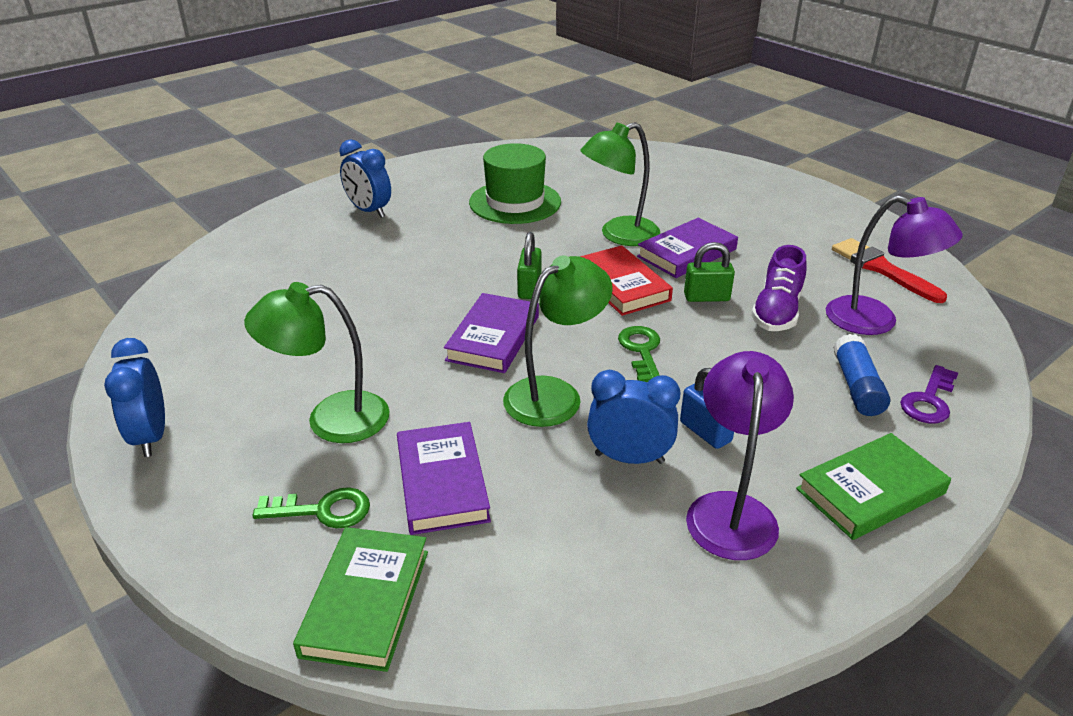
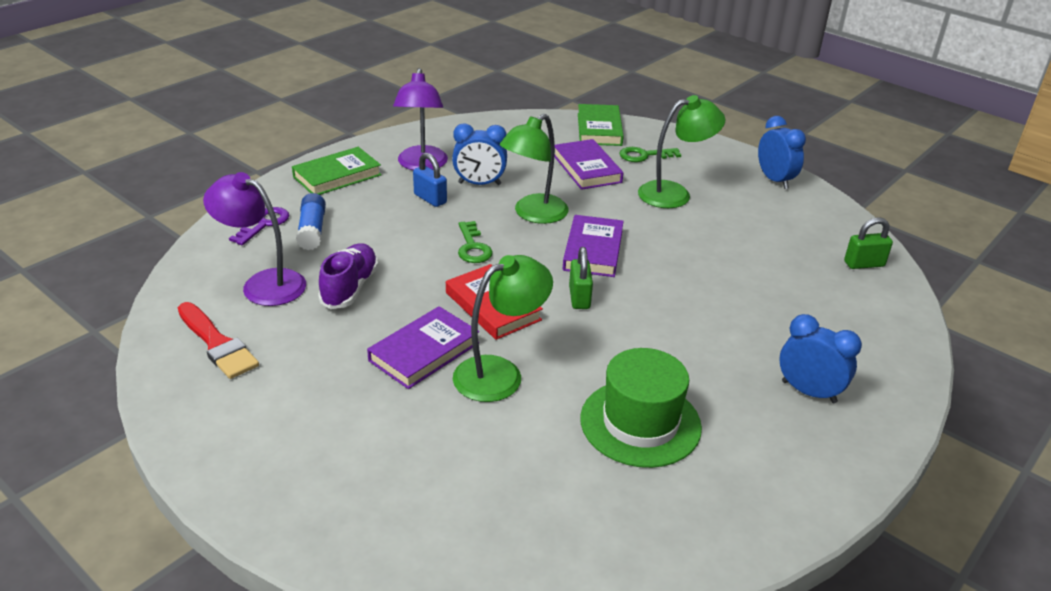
camera: 170 degrees right, 0 degrees up
(706, 297) = (412, 298): green padlock -> green padlock (864, 264)

